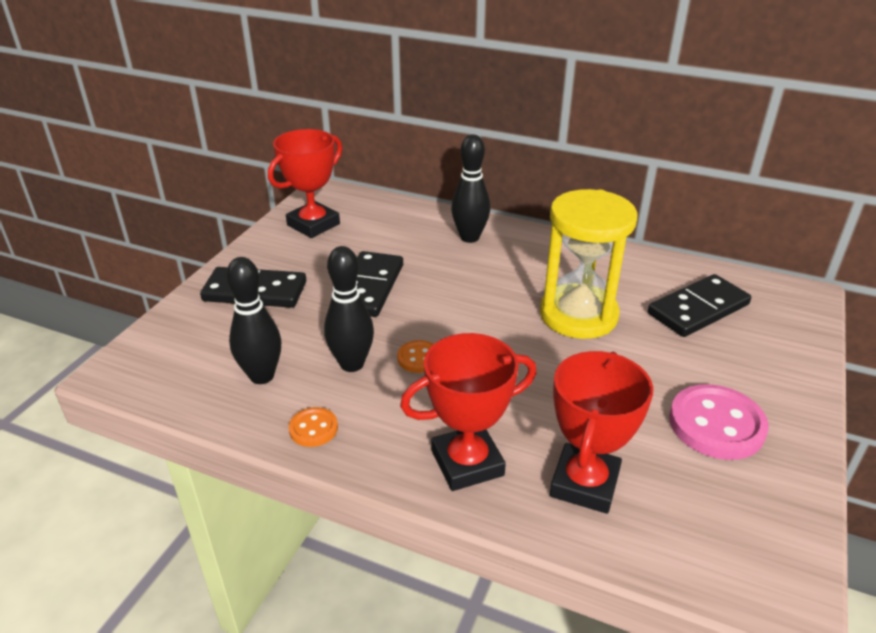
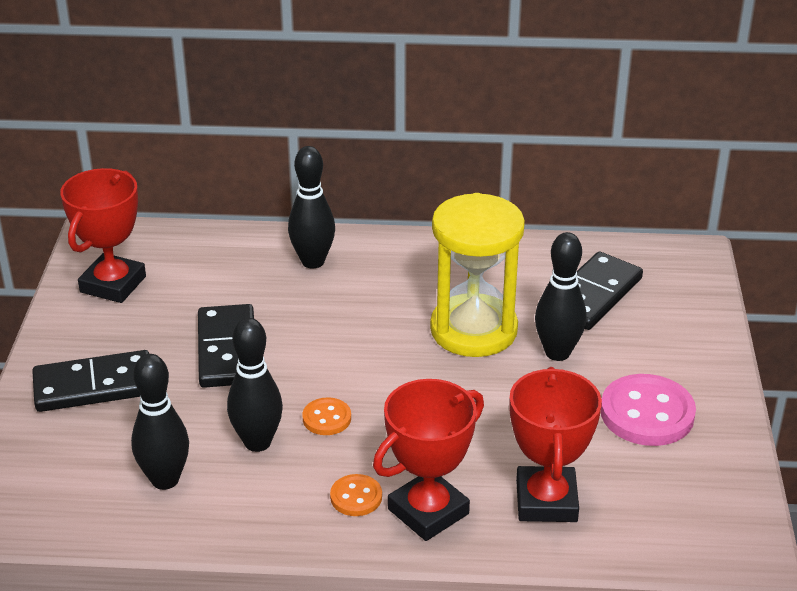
camera: 20 degrees left, 0 degrees up
(313, 428) = (255, 519): orange button -> orange button (356, 497)
(647, 350) = (557, 353): none -> black bowling pin

